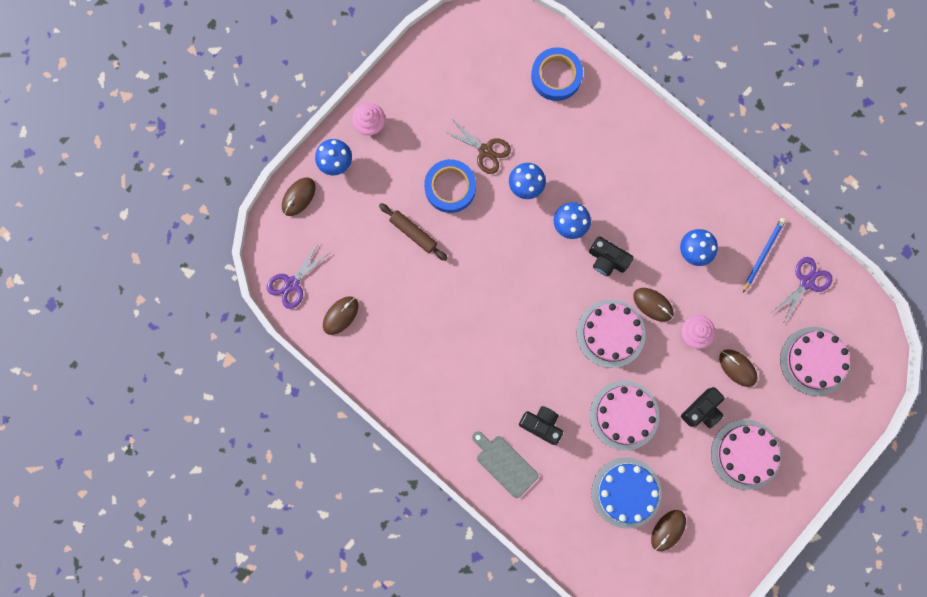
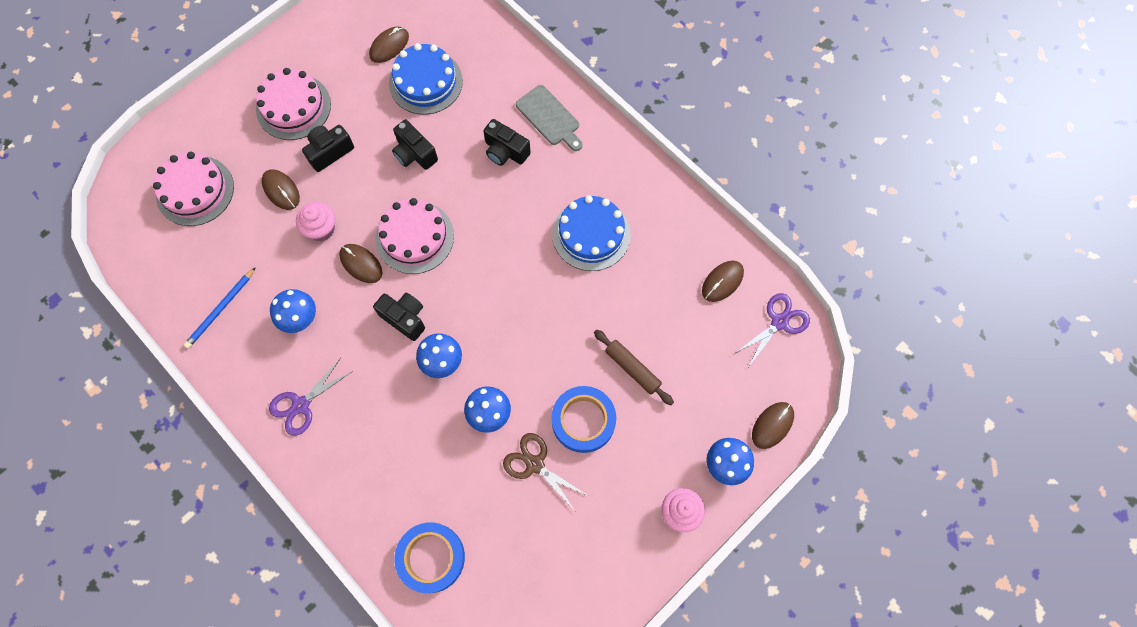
camera: 175 degrees left, 10 degrees down
(456, 349) = (591, 234): none -> blue cake
(624, 415) = (414, 154): pink cake -> black camera
(806, 282) = (179, 274): purple scissors -> purple scissors (301, 405)

